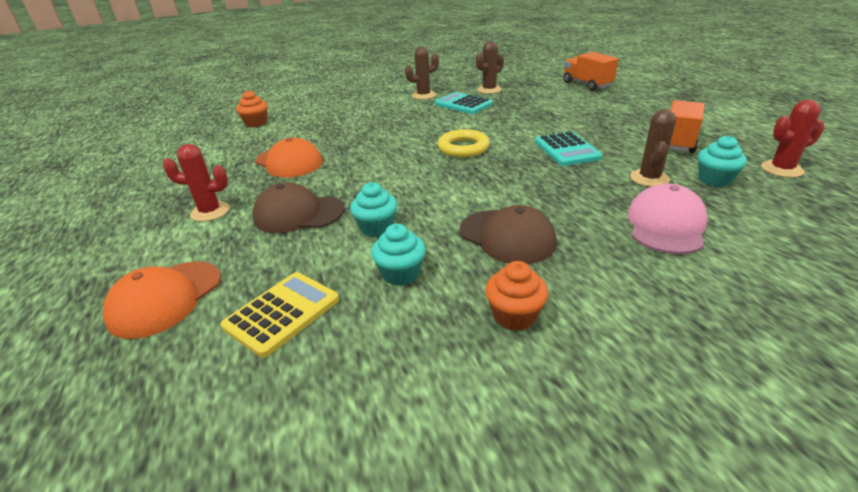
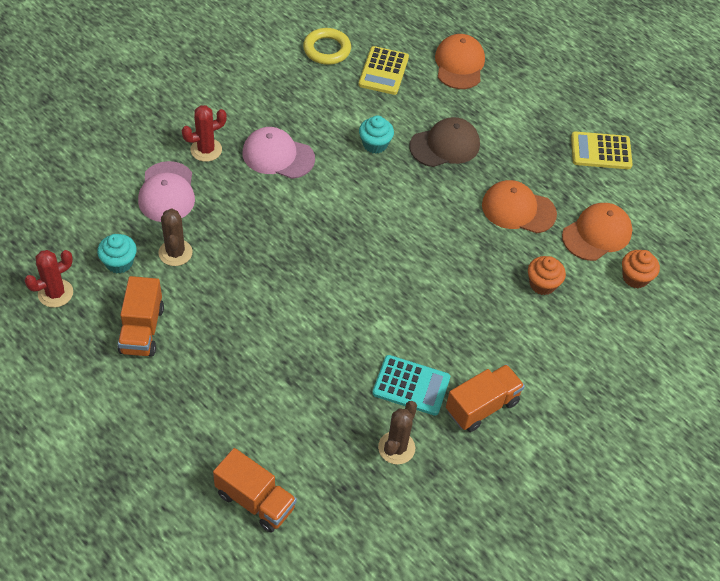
camera: 150 degrees right, 20 degrees up
(156, 185) = (601, 151): none -> yellow calculator
(210, 212) = (516, 133): red cactus -> red cactus (206, 150)
(247, 143) = (597, 234): none -> orange cap
(401, 274) = (333, 110): turquoise cupcake -> none
(423, 95) = (482, 406): brown cactus -> orange truck
(463, 148) = (361, 271): yellow ring -> yellow ring (327, 49)
(507, 237) = (278, 156): brown cap -> pink cap
(514, 315) = (255, 98): orange cupcake -> orange cupcake (542, 284)
(566, 150) = (255, 289): turquoise calculator -> none

